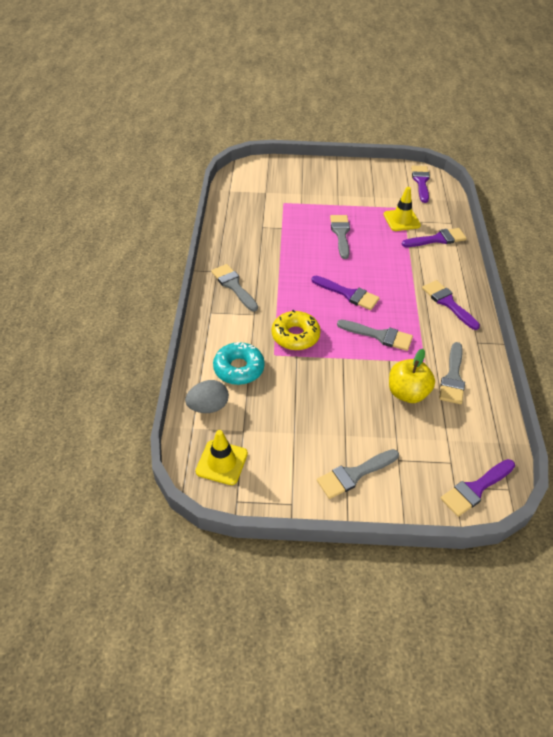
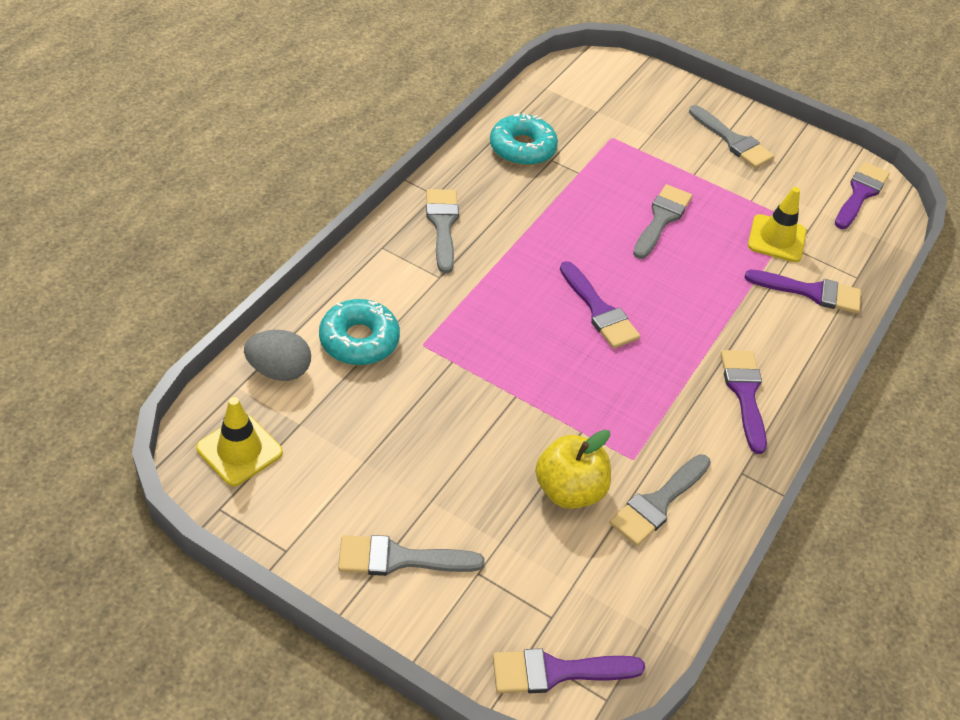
camera: 25 degrees right, 0 degrees up
(243, 227) = (522, 148): none -> turquoise donut
(295, 336) = (473, 333): yellow donut -> none
(379, 335) = (595, 390): grey brush -> grey brush (732, 141)

